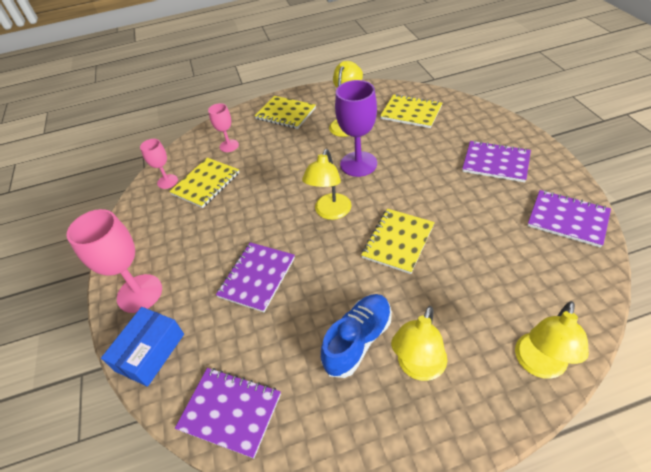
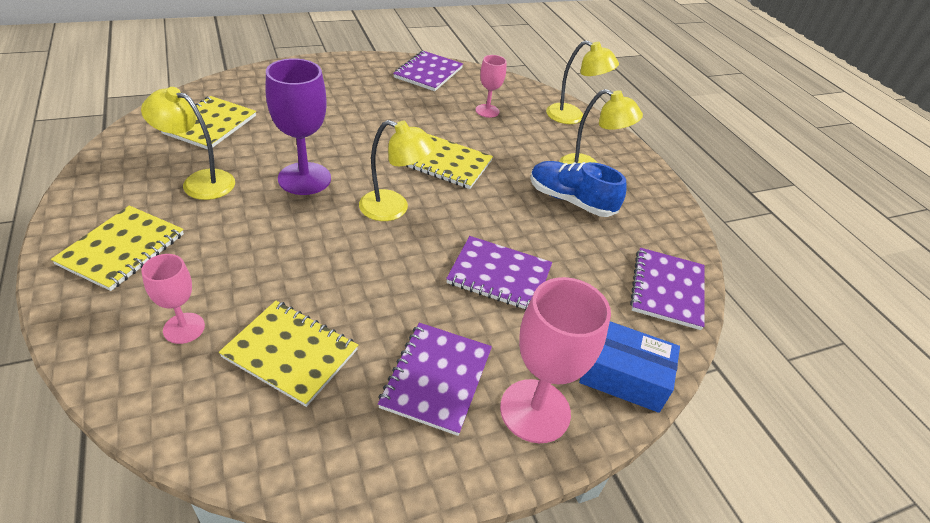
camera: 105 degrees left, 5 degrees down
(167, 181) = (262, 422): pink goblet -> pink goblet (487, 111)
(495, 163) = (340, 88): purple notebook -> purple notebook (436, 378)

